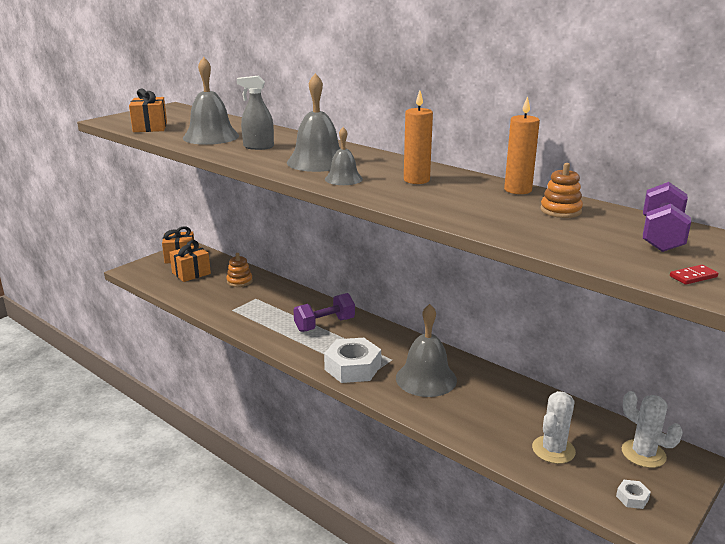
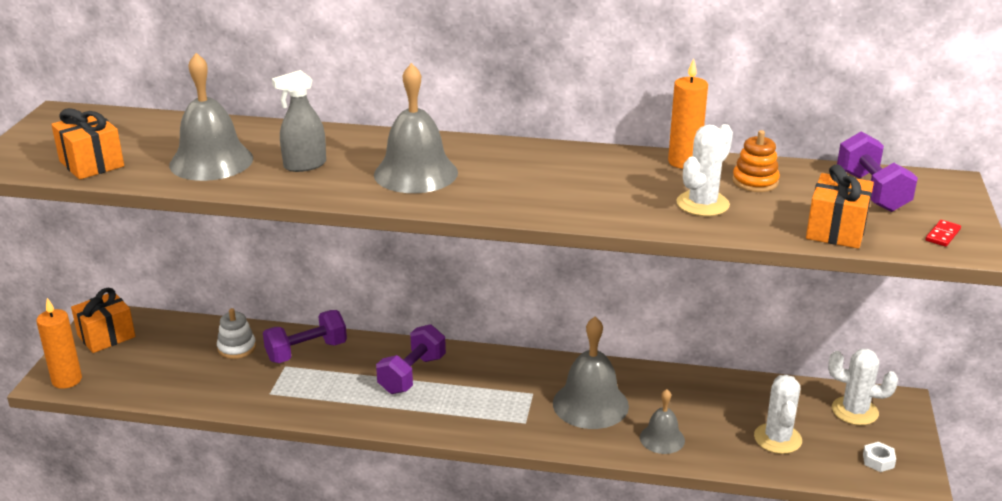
camera: 30 degrees left, 5 degrees up
(191, 273) = (152, 357): orange gift -> orange gift (836, 230)
(239, 281) = (237, 348): orange stacking toy -> white stacking toy
(275, 294) = (306, 352): none -> purple dumbbell
(343, 179) = (483, 194): grey bell -> grey bell (662, 439)
(353, 367) = (499, 420): white nut -> none
(416, 180) = (565, 174): orange candle -> orange candle (67, 380)
(496, 214) = (702, 204): none -> white cactus

